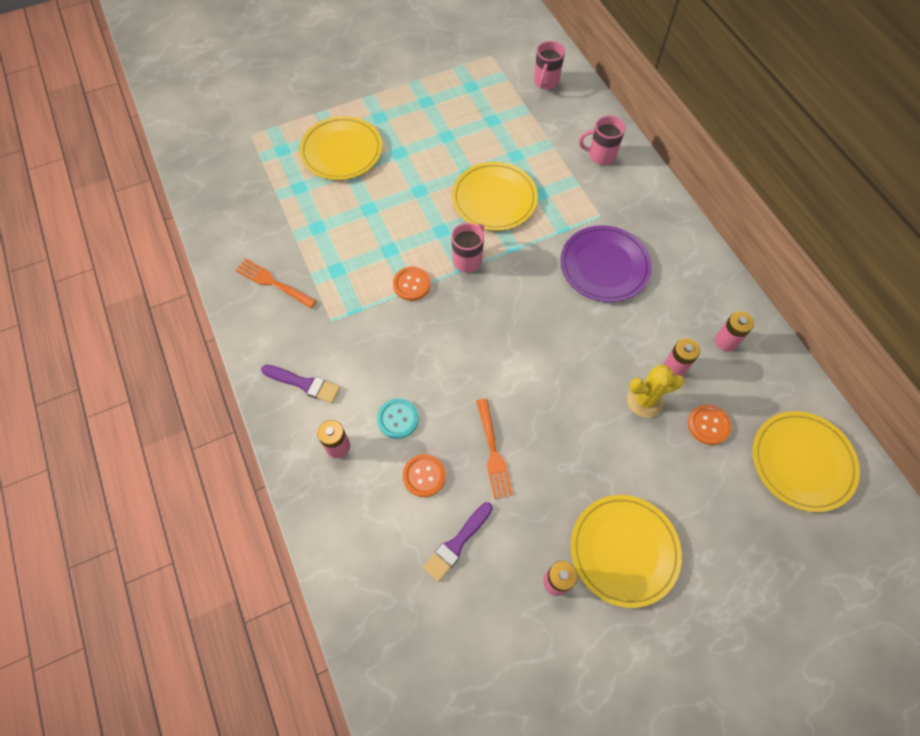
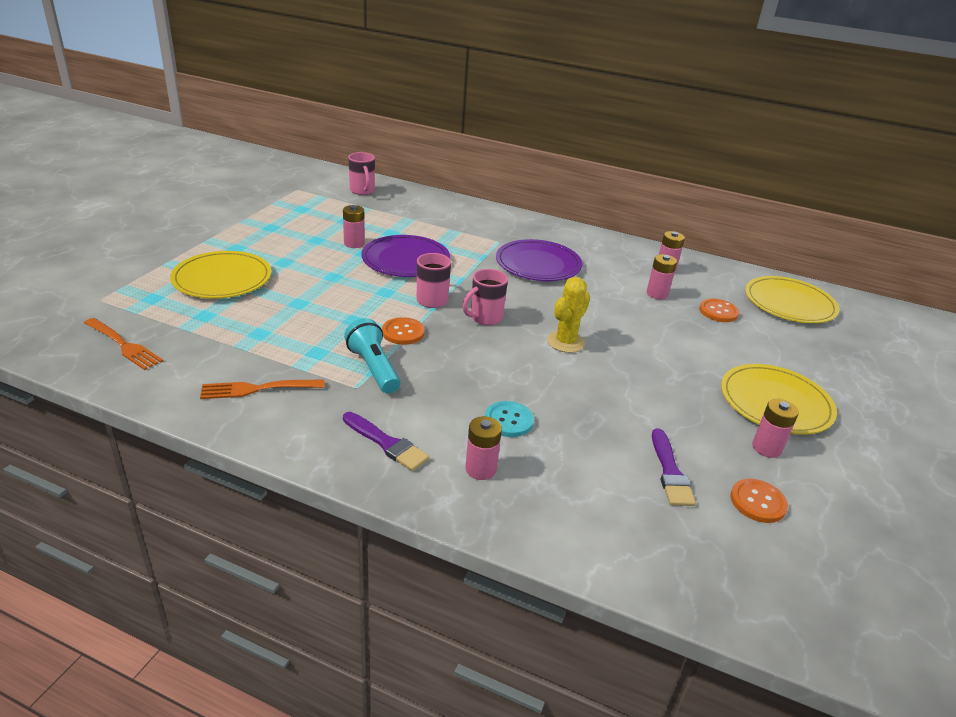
camera: 45 degrees left, 30 degrees down
(304, 384) = (386, 443): purple brush -> purple brush turned 60 degrees clockwise
(358, 309) = (373, 368): none -> turquoise flashlight
(424, 476) = (582, 444): orange button -> orange button (758, 502)
(472, 155) = (354, 243): none -> pink battery
(492, 451) = (611, 398): orange fork -> orange fork (123, 345)
(494, 199) = (406, 260): yellow plate -> purple plate
(600, 155) = (455, 213): pink mug -> pink mug (485, 318)
(645, 400) = (665, 318): yellow cactus -> yellow cactus (565, 342)

